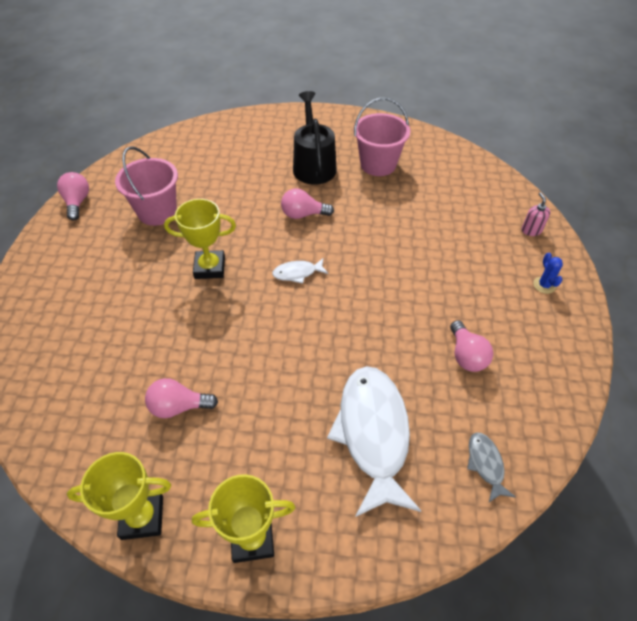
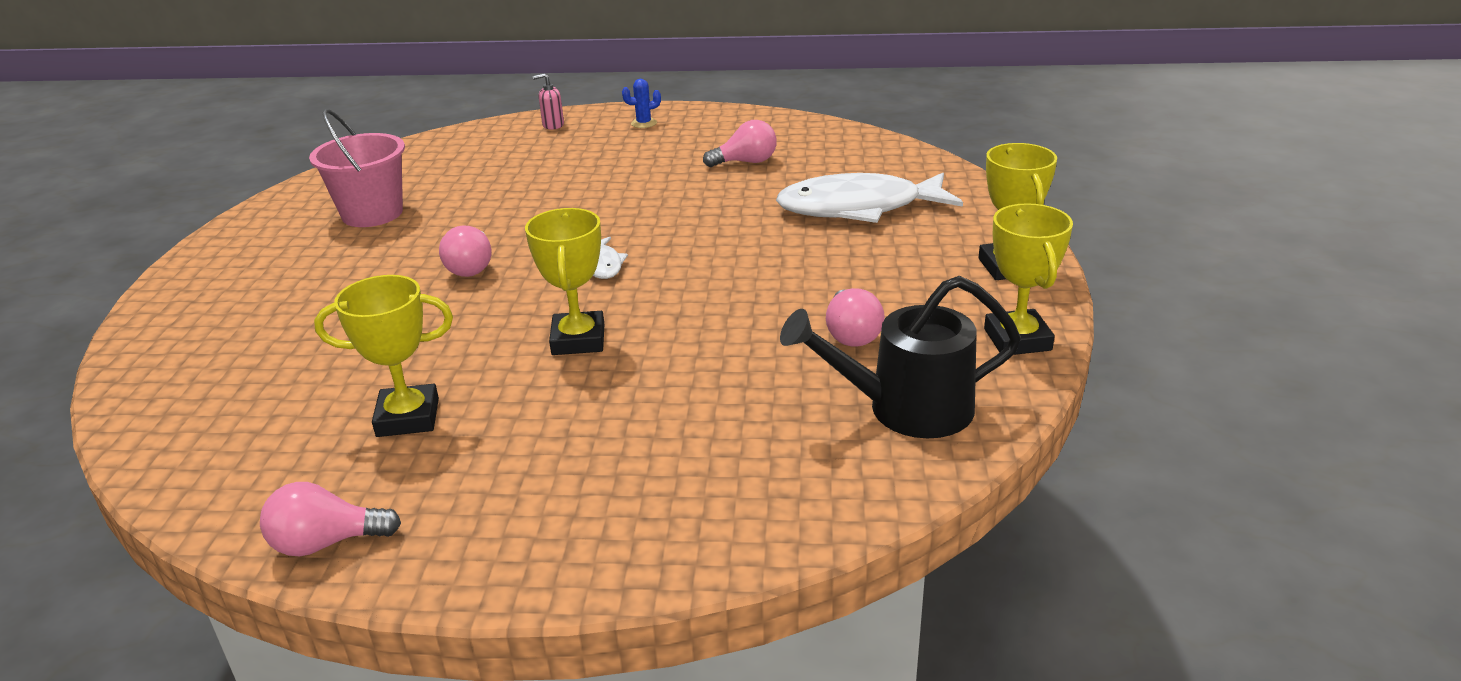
camera: 90 degrees left, 20 degrees down
(157, 212) = (408, 417): pink bucket -> yellow trophy
(313, 165) = (344, 265): black watering can -> black watering can (905, 409)
(485, 464) = (878, 157): grey fish -> none

